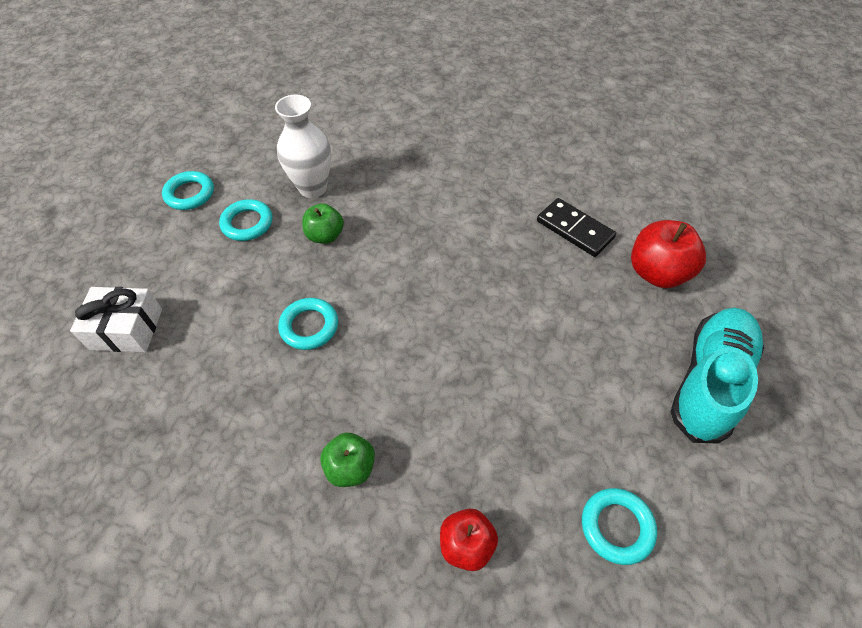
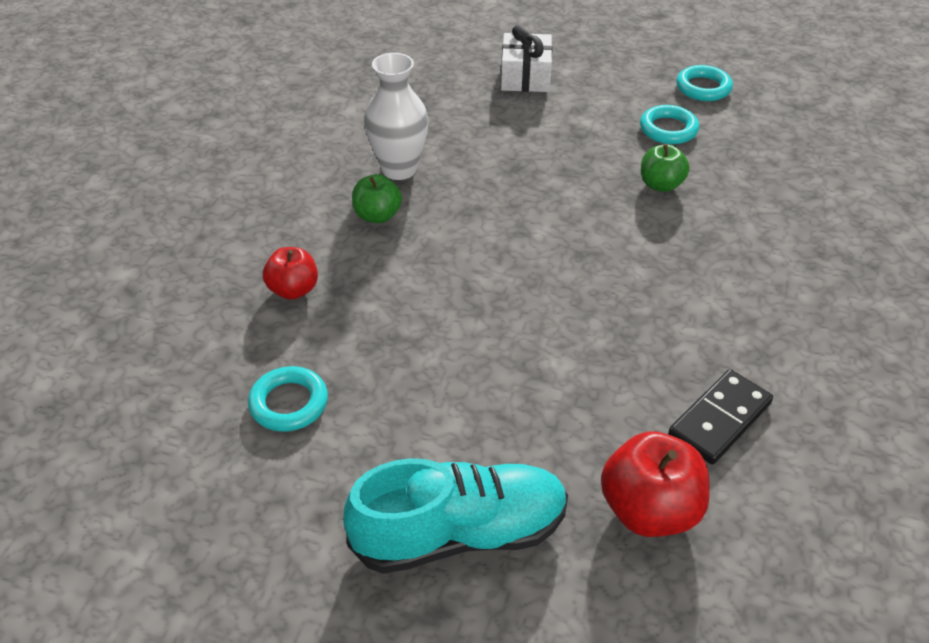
camera: 90 degrees right, 10 degrees down
(309, 326) = (533, 181): turquoise ring -> none
(313, 188) = (736, 171): white vase -> white vase (399, 169)
(709, 382) = (460, 533): turquoise shoe -> turquoise shoe turned 45 degrees counterclockwise

